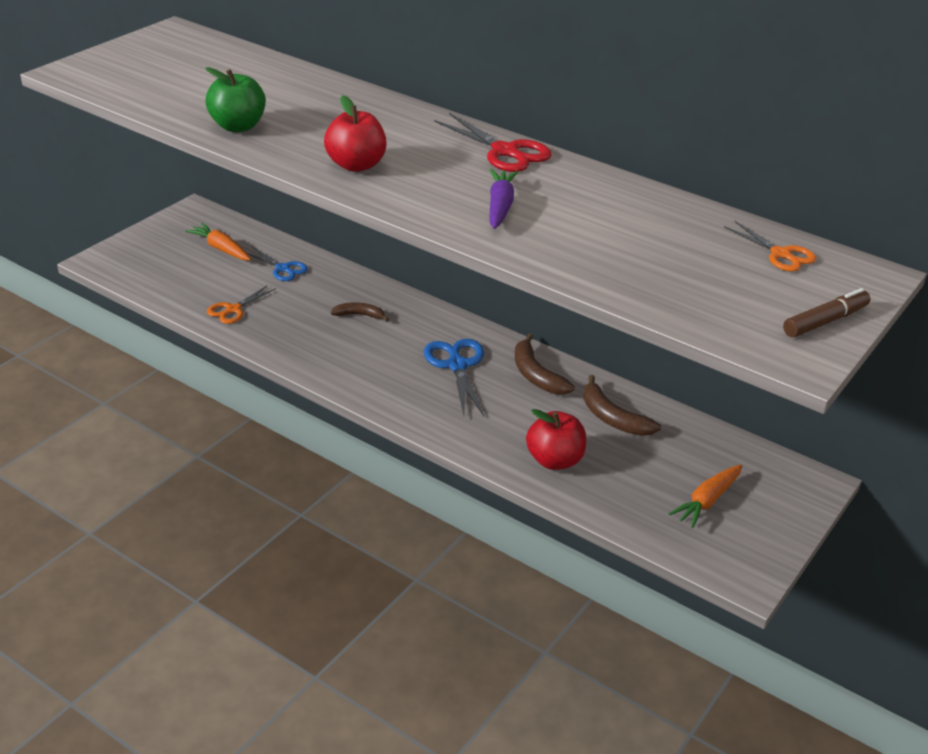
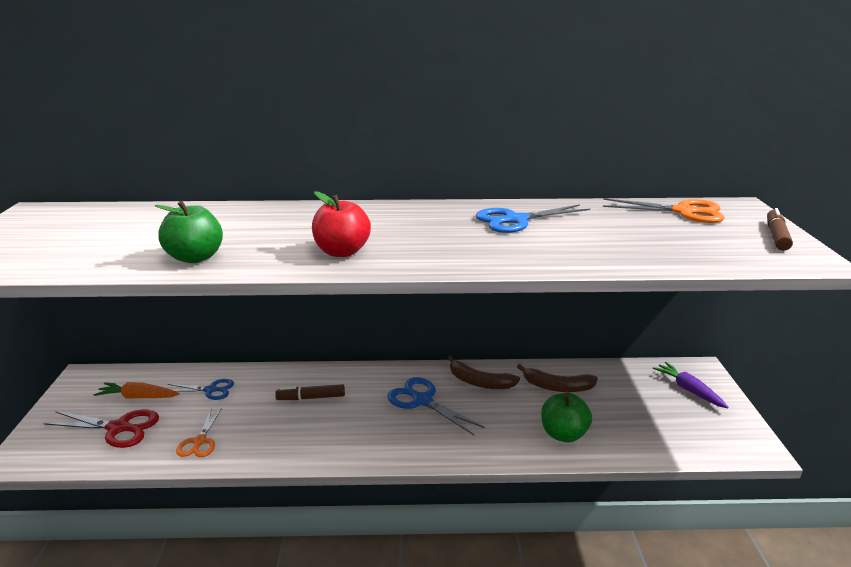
camera: 35 degrees left, 10 degrees down
(359, 315) = (311, 398): brown banana -> brown marker
(500, 206) = (489, 242): purple carrot -> purple carrot (688, 390)
(505, 151) = (431, 211): red scissors -> red scissors (118, 428)
(554, 460) = (563, 434): red apple -> green apple
(570, 193) = (516, 220): none -> blue scissors
(707, 501) = (673, 411): orange carrot -> none
(780, 254) = (683, 212): orange scissors -> orange scissors, size x1.54

